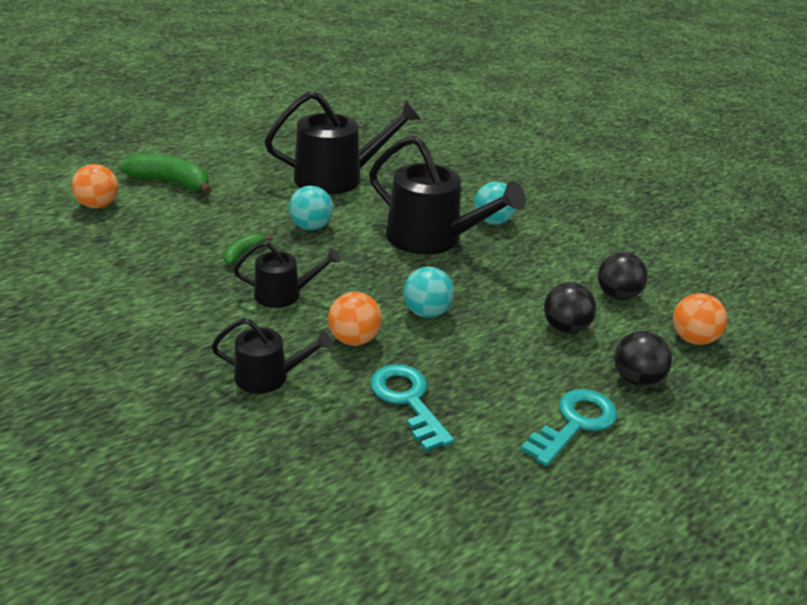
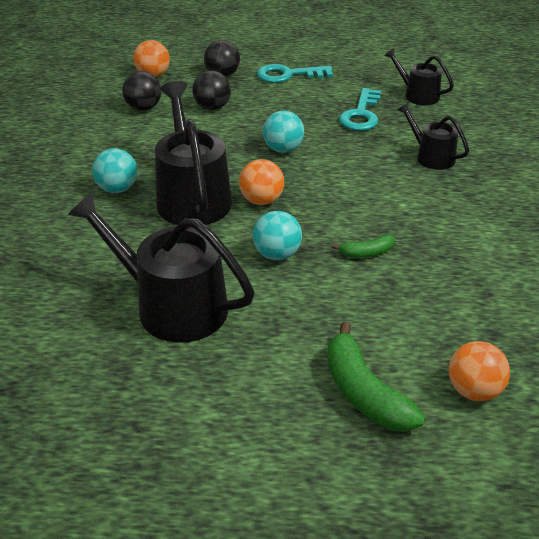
camera: 135 degrees left, 5 degrees up
(284, 294) = (368, 203): black watering can -> black watering can (417, 95)
(354, 339) = (353, 154): orange ball -> orange ball (261, 200)

